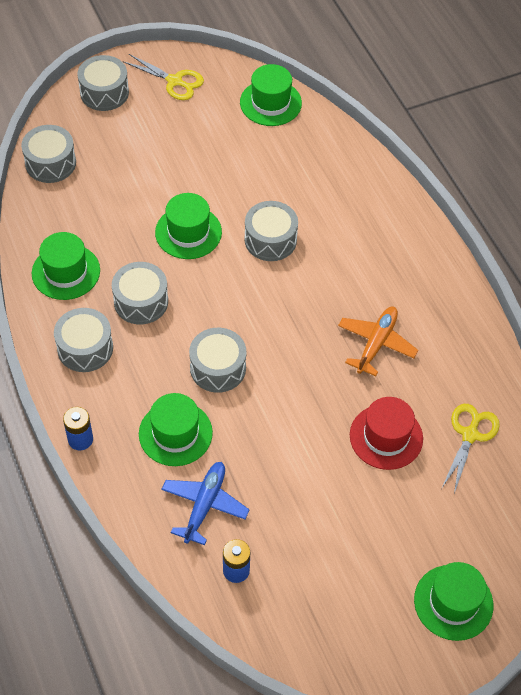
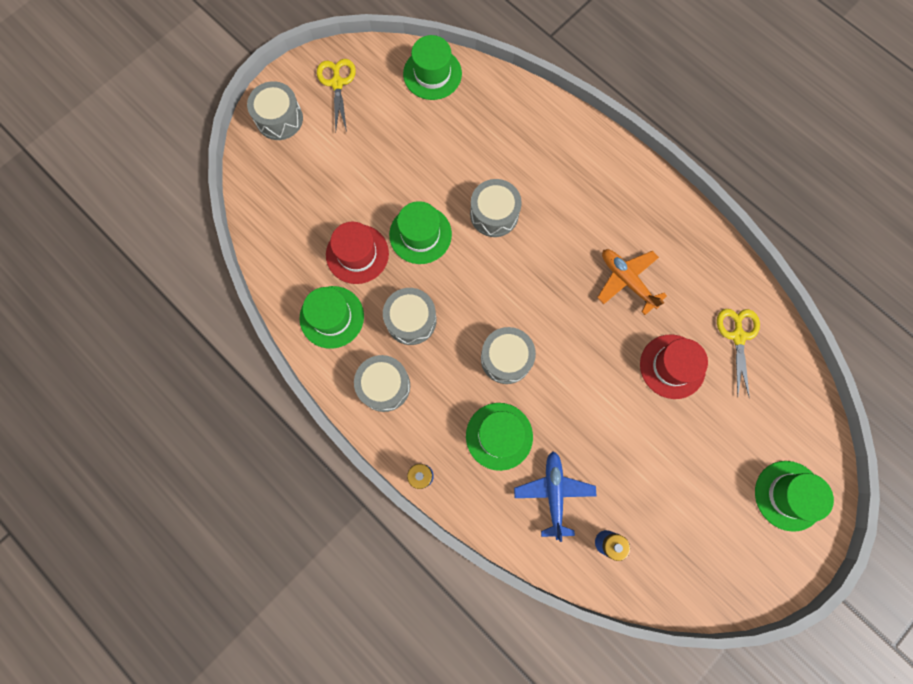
camera: 20 degrees left, 20 degrees up
(50, 163) = (265, 211): grey drum -> none
(118, 228) = (357, 254): none -> red hat
(174, 81) = (337, 83): yellow scissors -> yellow scissors turned 105 degrees counterclockwise
(376, 343) = (626, 280): orange plane -> orange plane turned 45 degrees counterclockwise

